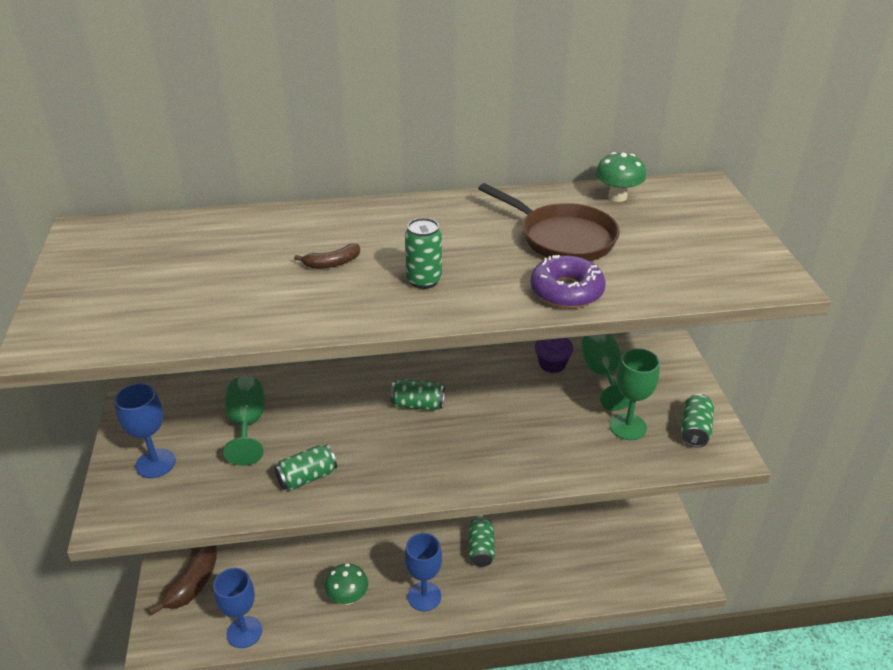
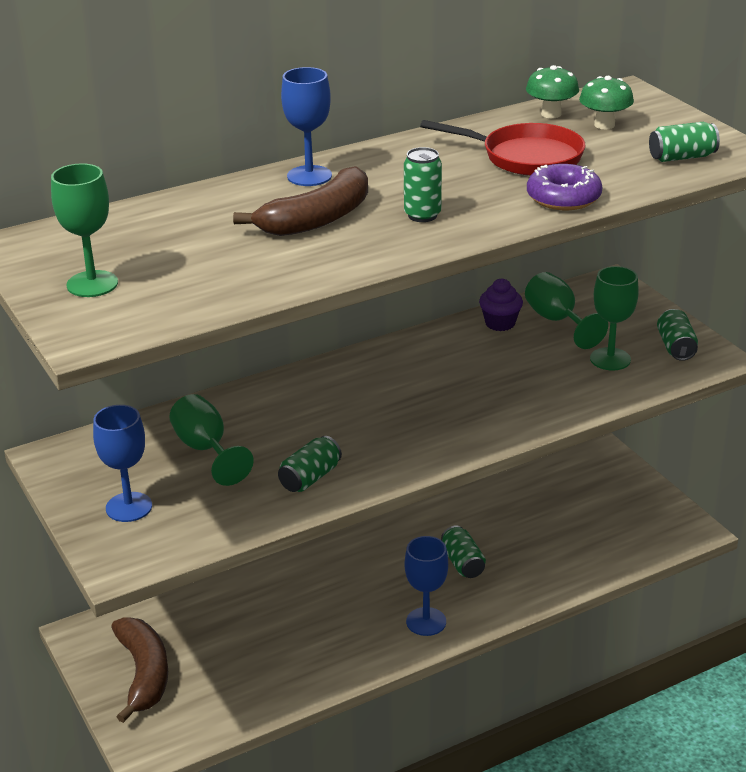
camera: 20 degrees left, 5 degrees down
(100, 287) = (92, 284): none -> green goblet
(244, 632) = (242, 710): blue goblet -> blue goblet (309, 176)
(332, 263) = (317, 219): brown banana -> brown banana, size x2.19
(348, 597) = (341, 646): green mushroom -> green mushroom (604, 125)
(418, 405) = (382, 389): green can -> green can (682, 157)
(562, 238) = (525, 157): brown pan -> red pan

